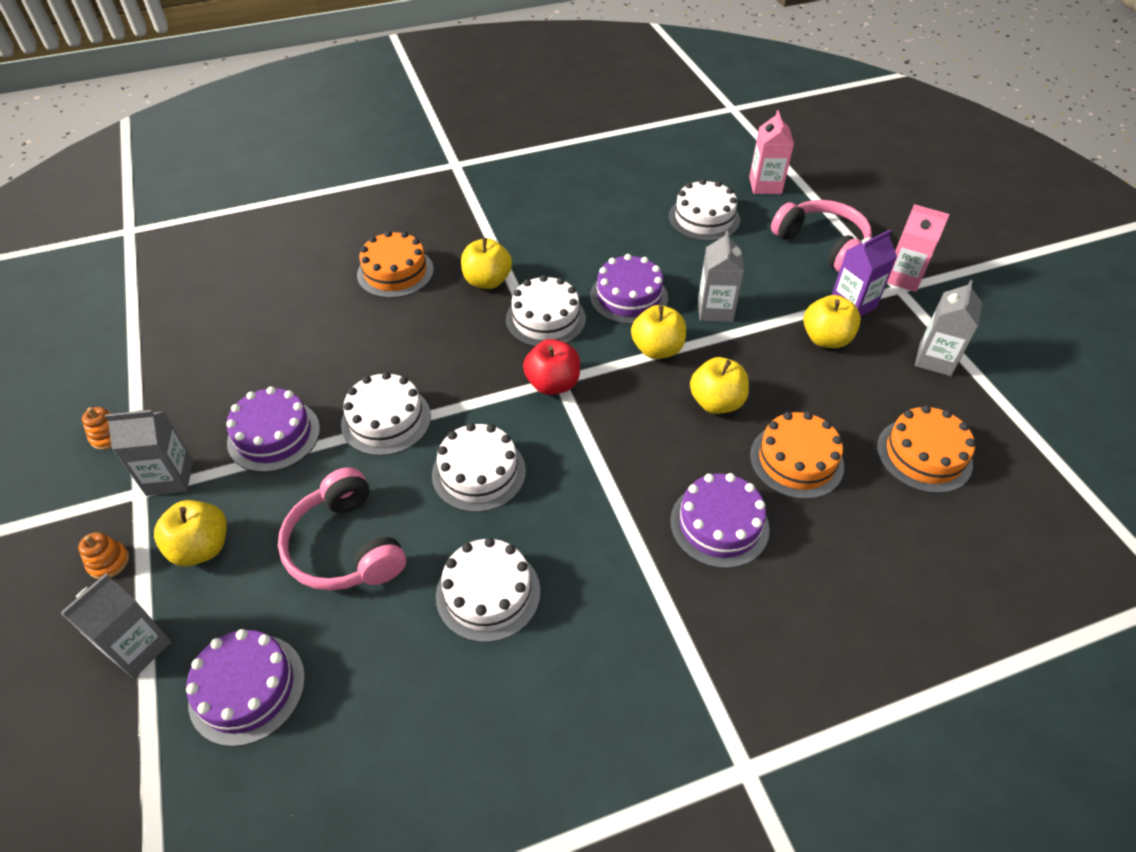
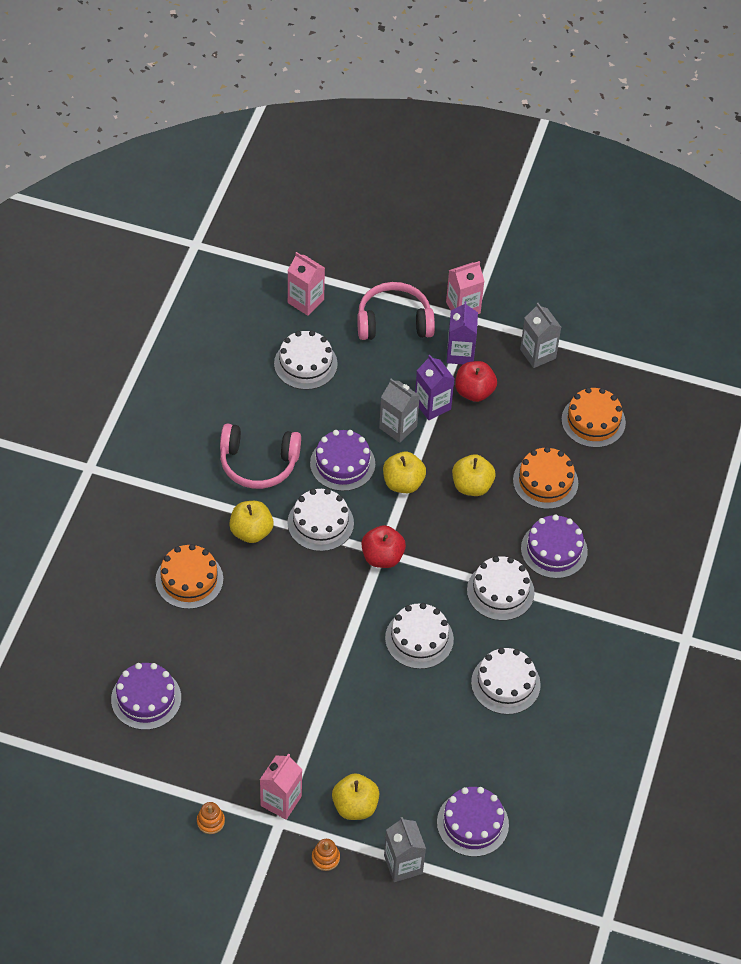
camera: 55 degrees left, 5 degrees up
(170, 477) = (281, 801): grey carton -> pink carton
(274, 435) = (293, 729): purple cake -> purple cake (146, 698)
(345, 547) = (416, 734): pink headphones -> pink headphones (258, 463)
(386, 420) = (333, 662): white cake -> white cake (500, 591)
(770, 319) = (432, 405): none -> purple carton
(826, 339) = (474, 392): yellow apple -> red apple

